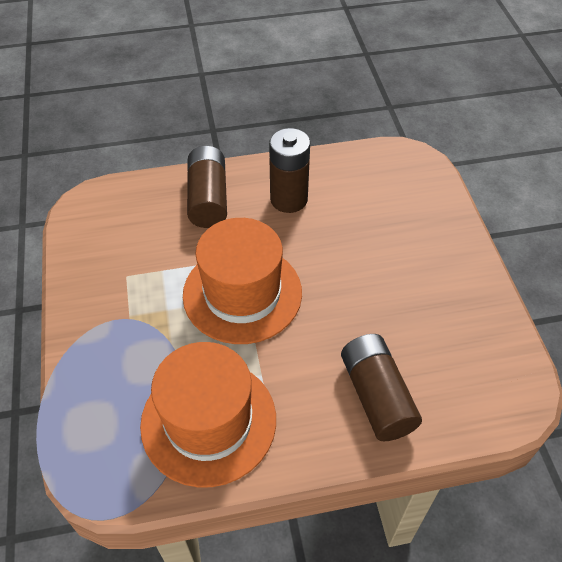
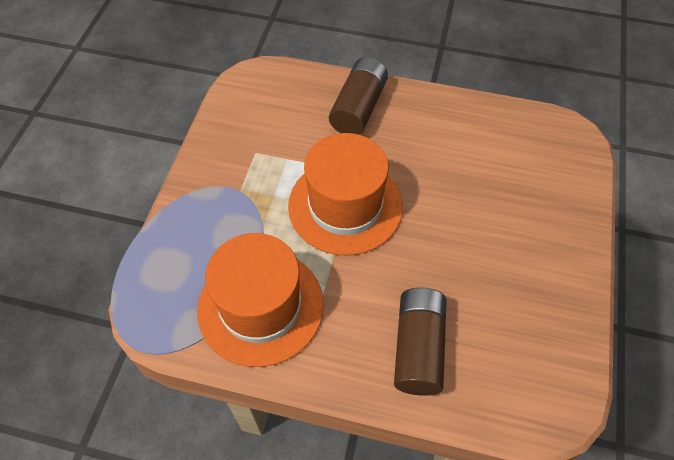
camera: 25 degrees right, 5 degrees up
(289, 199) = (431, 134): brown battery -> none

